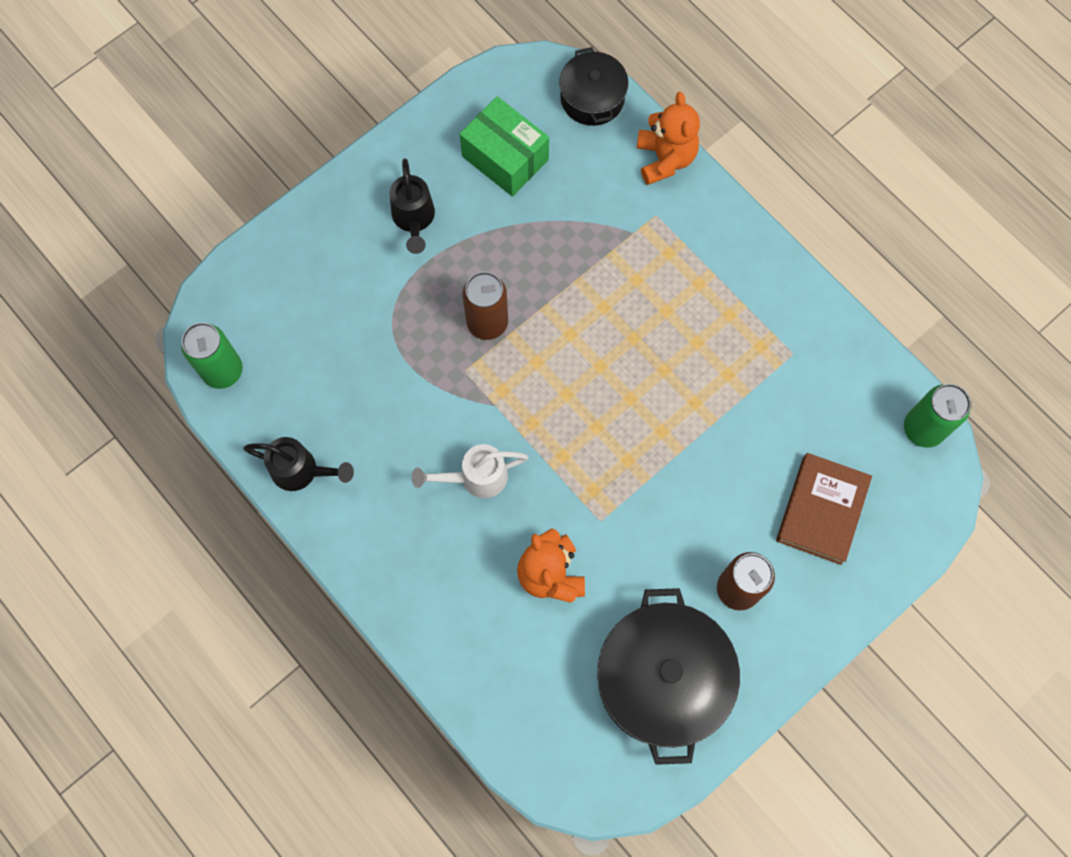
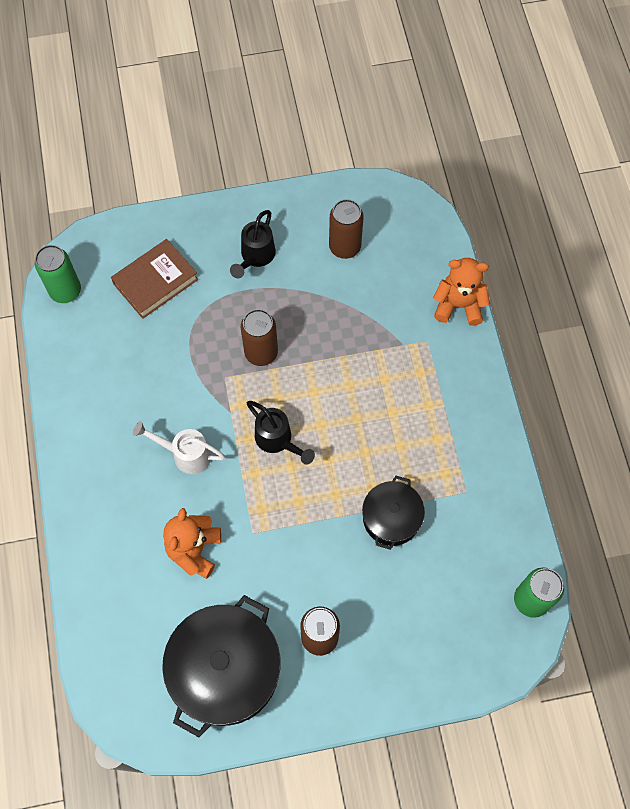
camera: 30 degrees right, 5 degrees down
(302, 471) = (73, 385): black watering can -> black watering can (278, 441)
(505, 158) = (344, 247): green box -> brown can
(592, 98) = (432, 237): black pot -> black pot (391, 518)
(665, 159) = (458, 305): orange teddy bear -> orange teddy bear turned 105 degrees counterclockwise
(821, 510) = (417, 616): brown book -> brown book (155, 281)

